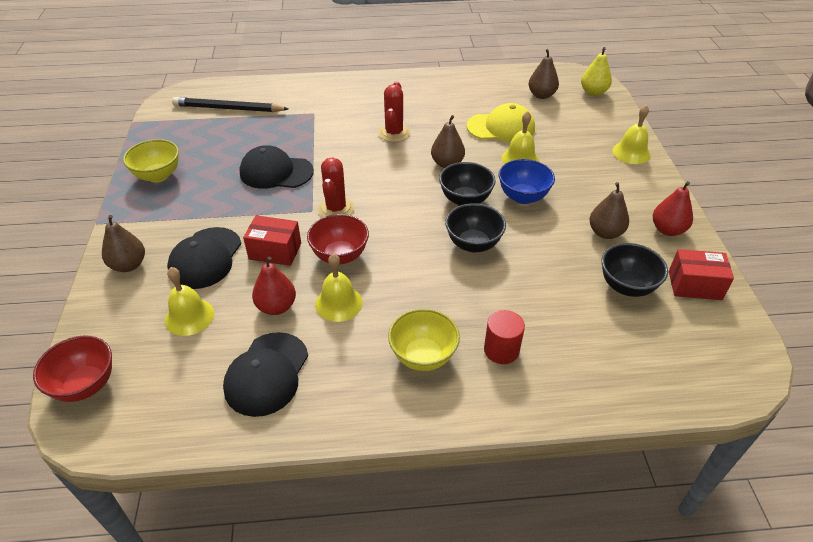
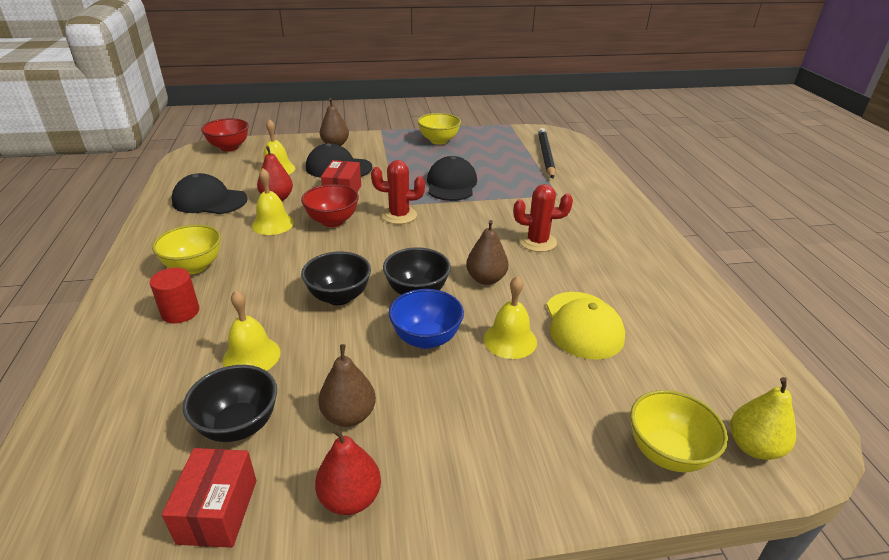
camera: 85 degrees right, 10 degrees down
(541, 95) = (699, 373): brown pear -> none
(604, 118) = (667, 453): none -> yellow bowl
(631, 152) = (564, 479): yellow bell -> yellow bell (251, 356)

